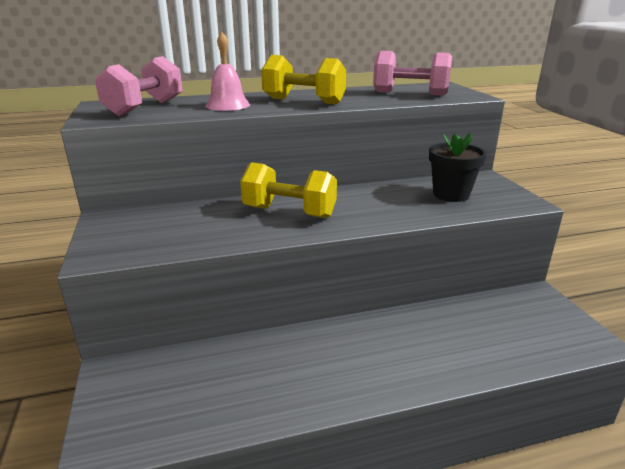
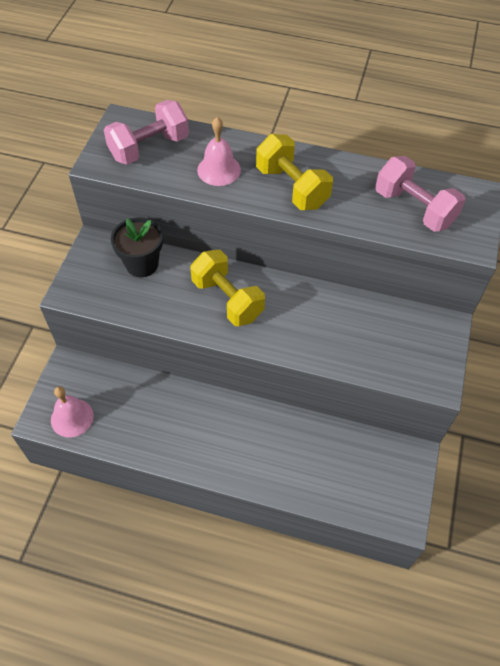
camera: 30 degrees right, 30 degrees up
(150, 422) = (72, 417): none -> pink bell
(451, 194) = (383, 338): black flower pot -> black flower pot (142, 264)

